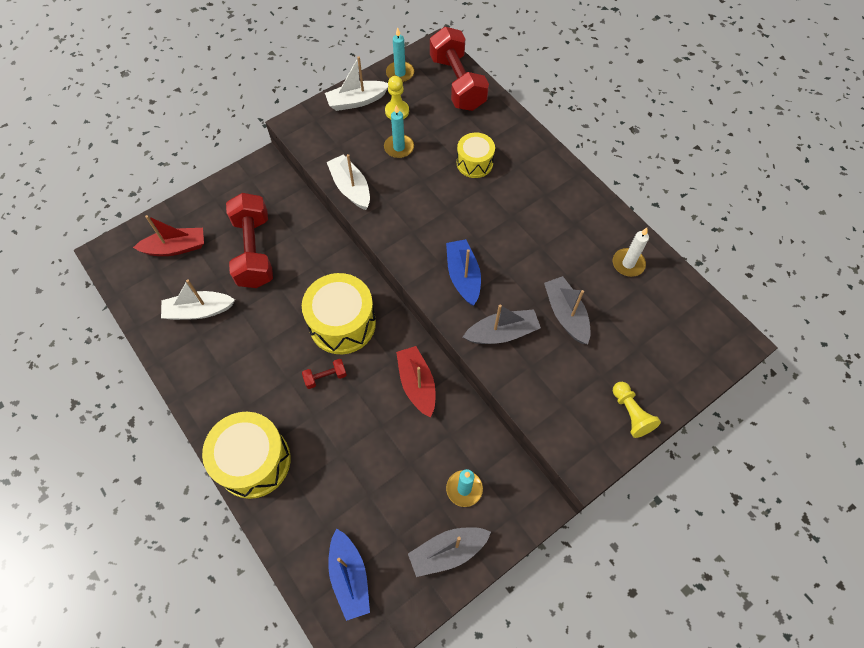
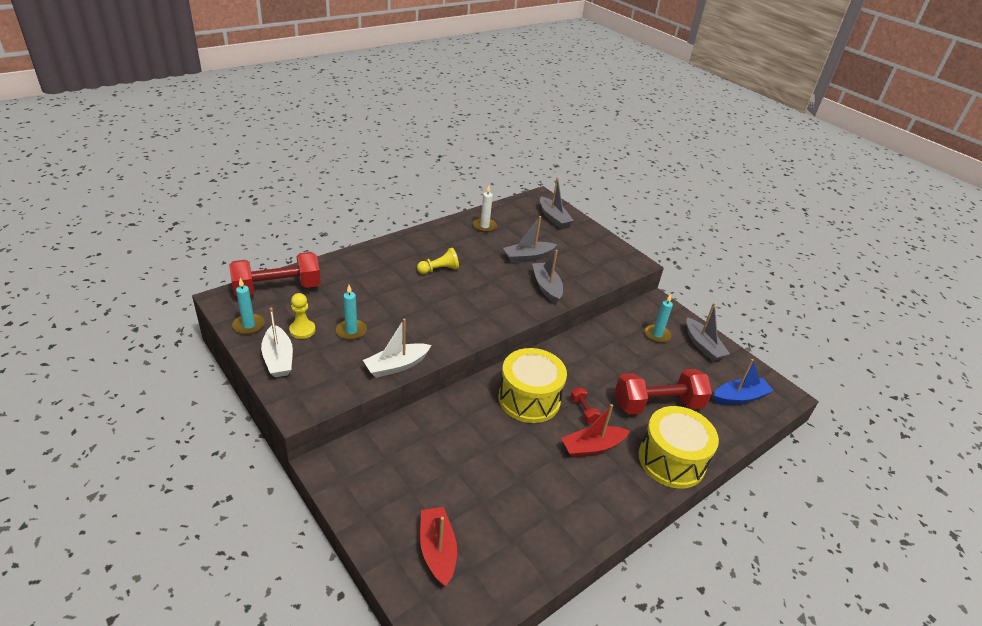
camera: 95 degrees left, 25 degrees down
(199, 311) = (522, 517): white boat -> none
(254, 251) = (446, 470): red dumbbell -> red dumbbell (657, 405)
(417, 384) = (580, 354): red boat -> red boat (592, 447)
(463, 276) = (497, 302): blue boat -> none
(474, 163) = (379, 286): yellow drum -> none
(631, 413) = (598, 241): yellow pawn -> yellow pawn (439, 269)
(679, 355) = (553, 218): none -> grey boat

